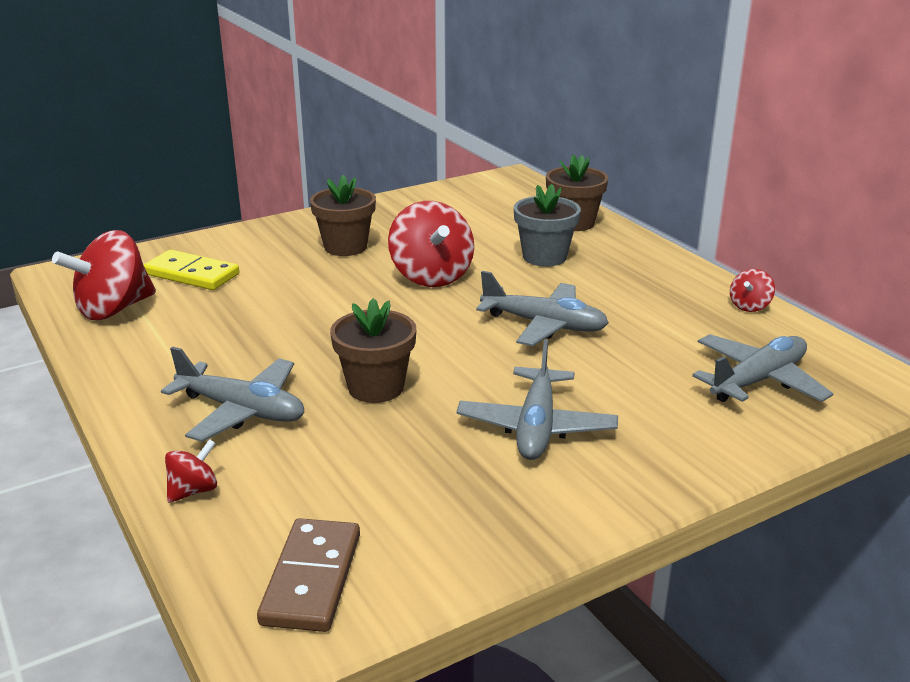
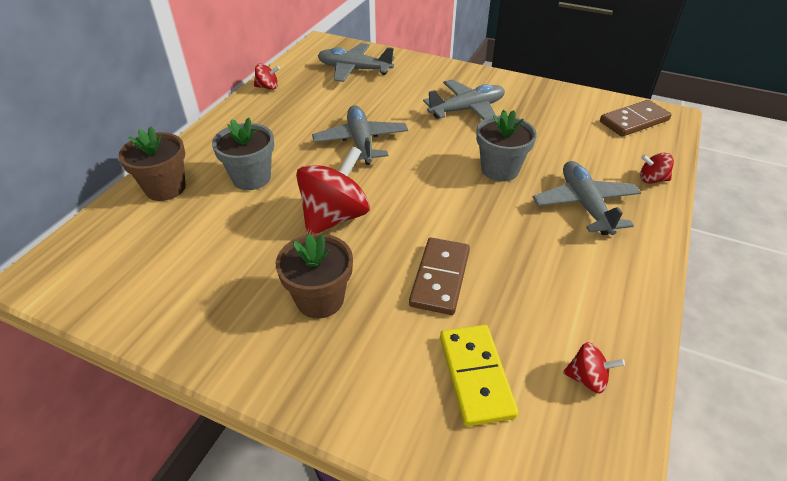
camera: 125 degrees left, 15 degrees up
(113, 309) = (587, 378): red spinning top -> red spinning top, size x0.48
(288, 294) = (440, 278): none -> brown domino
(376, 387) = (500, 169): brown flower pot -> grey flower pot

